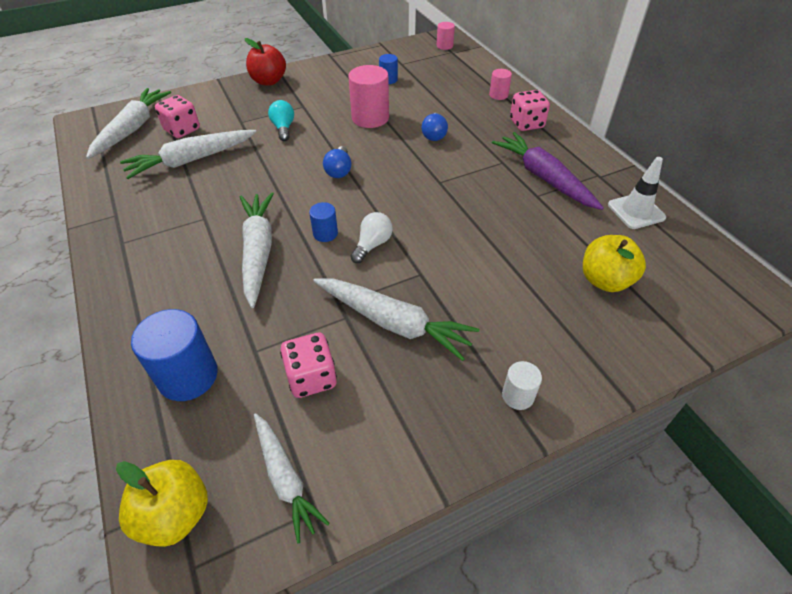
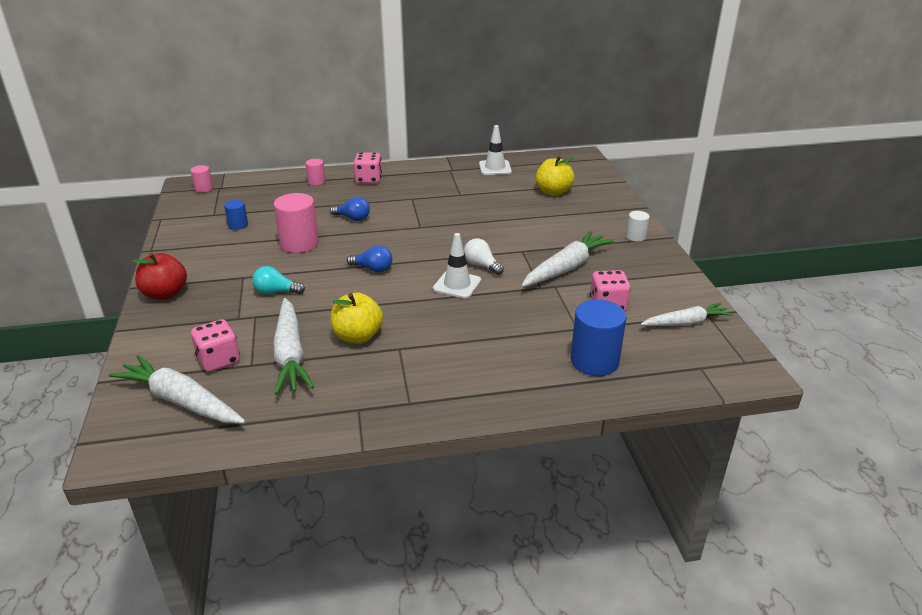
camera: 75 degrees left, 15 degrees down
(175, 514) = (710, 368): yellow apple -> yellow apple (357, 336)
(258, 252) = (464, 320): white carrot -> none
(325, 233) = (457, 285): blue cylinder -> white traffic cone
(544, 178) = (441, 188): purple carrot -> none

